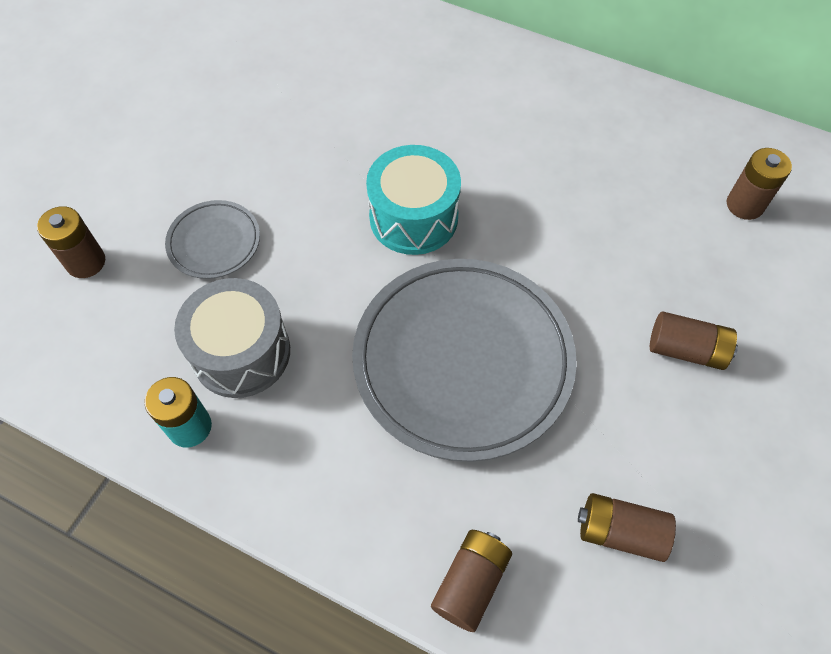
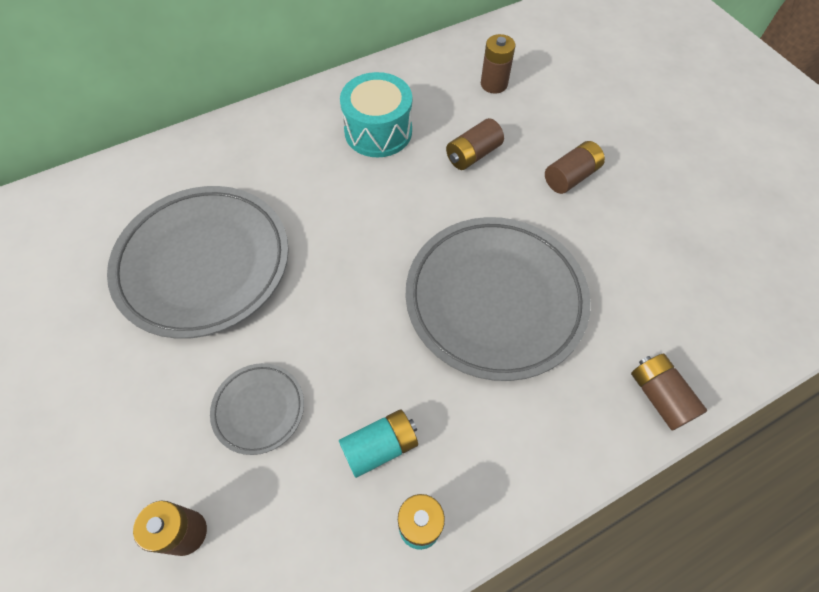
camera: 55 degrees left, 0 degrees up
(241, 352) = (380, 447): grey drum -> turquoise battery
(316, 116) = (204, 264): none -> grey plate
(413, 217) = (355, 257): turquoise drum -> turquoise drum (378, 131)
(620, 532) = (670, 289): brown battery -> brown battery (473, 155)

